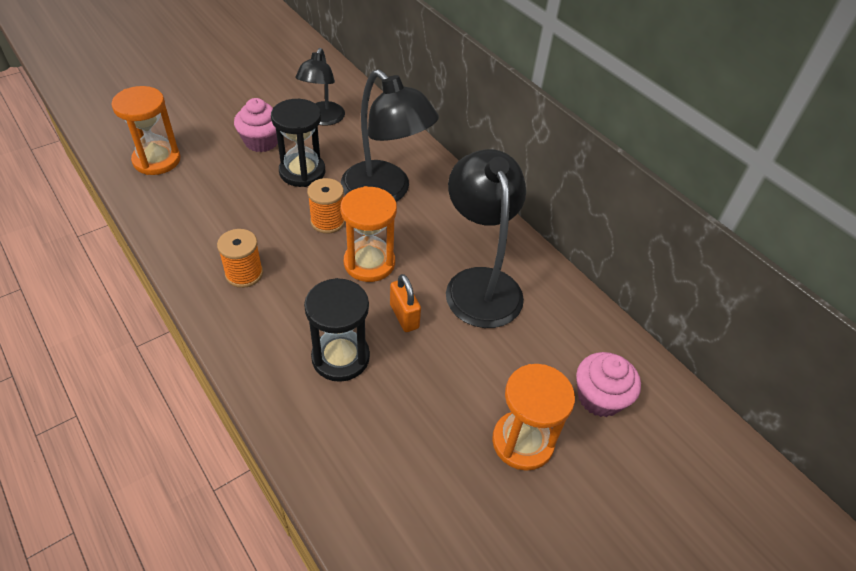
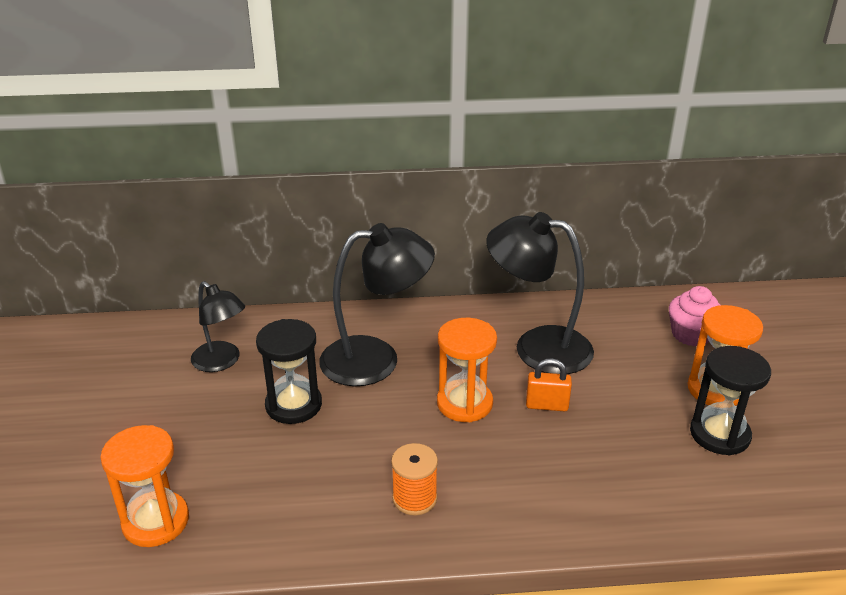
camera: 55 degrees left, 15 degrees down
(261, 141) = (212, 420): pink cupcake -> none
(327, 221) = (385, 412): orange spool -> none
(340, 357) = (572, 463): black hourglass -> black hourglass (719, 434)

